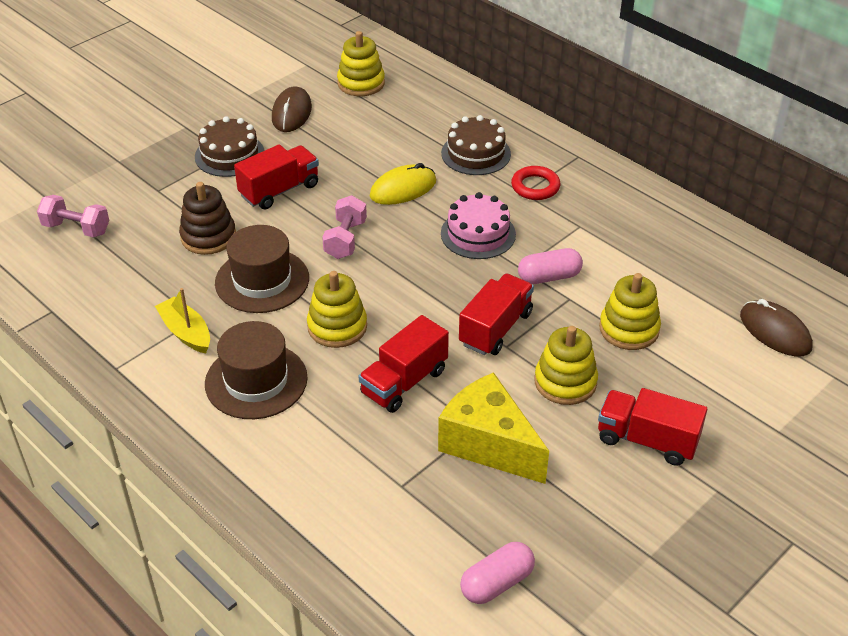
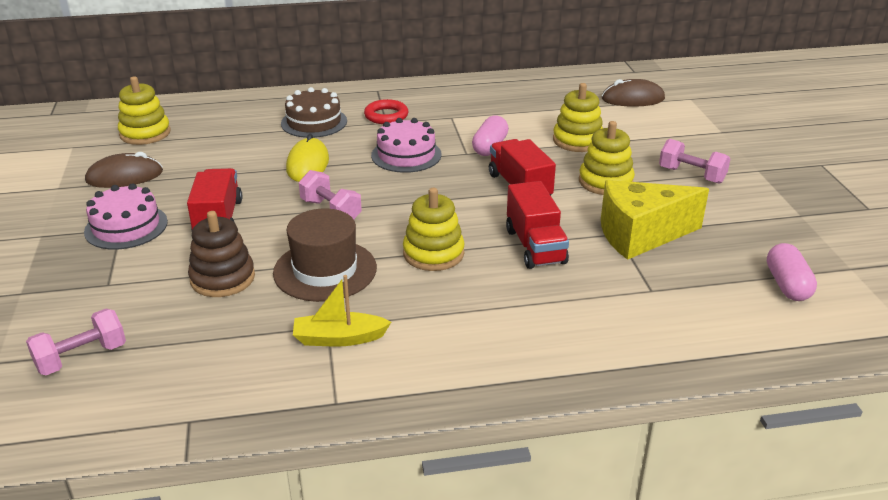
camera: 55 degrees left, 10 degrees down
(229, 155) = (126, 227): brown cake -> pink cake
(256, 381) = (452, 320): brown hat -> none
(291, 113) = (124, 176): brown mouse -> brown mouse turned 60 degrees counterclockwise
(647, 440) = (691, 175): red truck -> pink dumbbell

